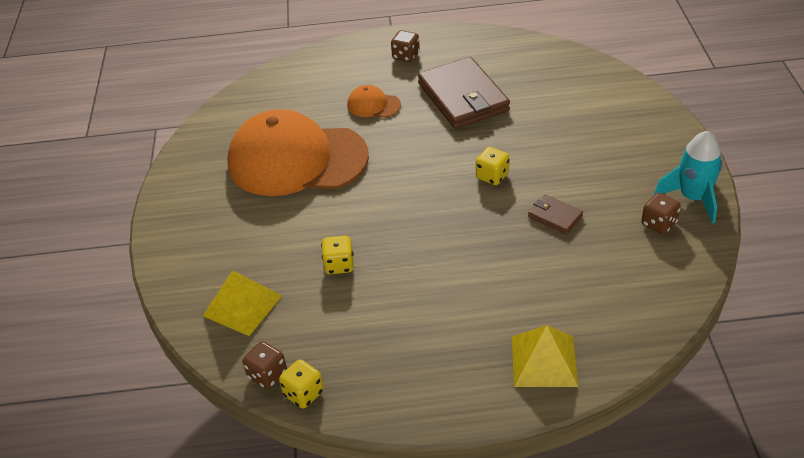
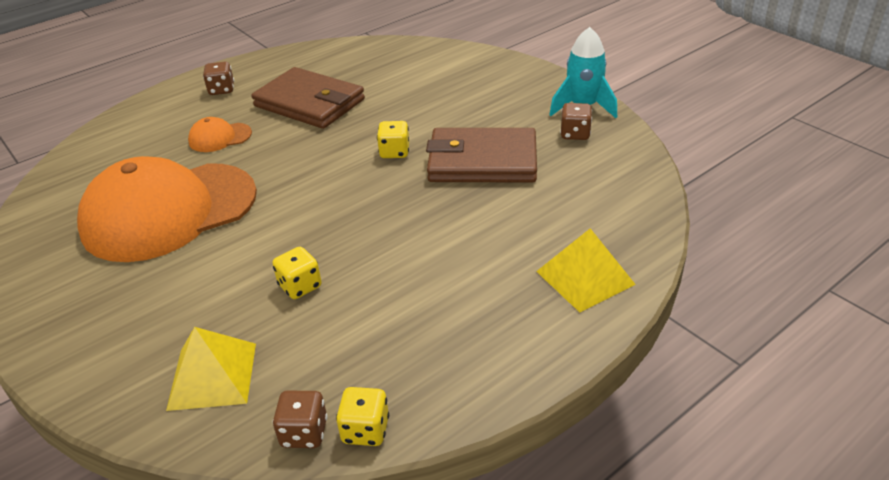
camera: 35 degrees left, 5 degrees down
(555, 216) = (482, 161): brown wallet -> brown wallet, size x2.20

